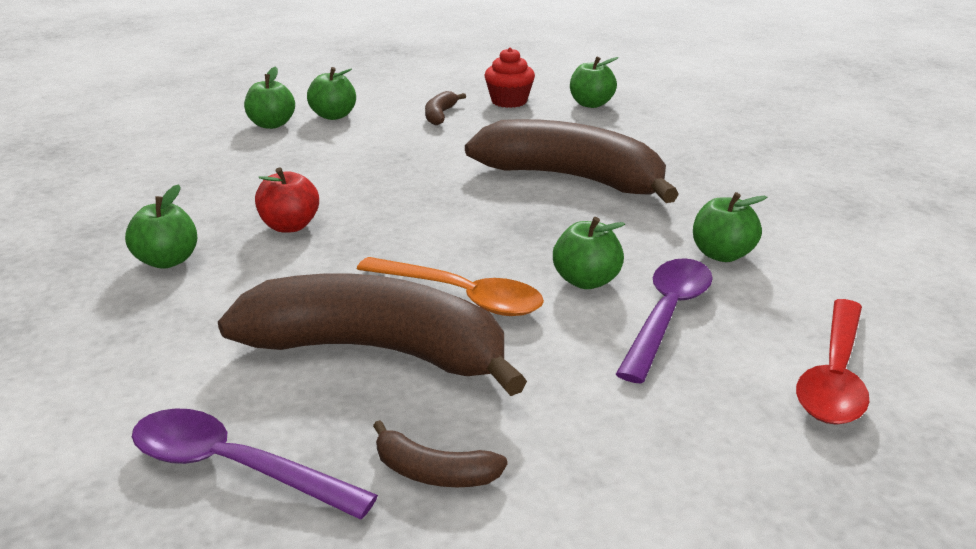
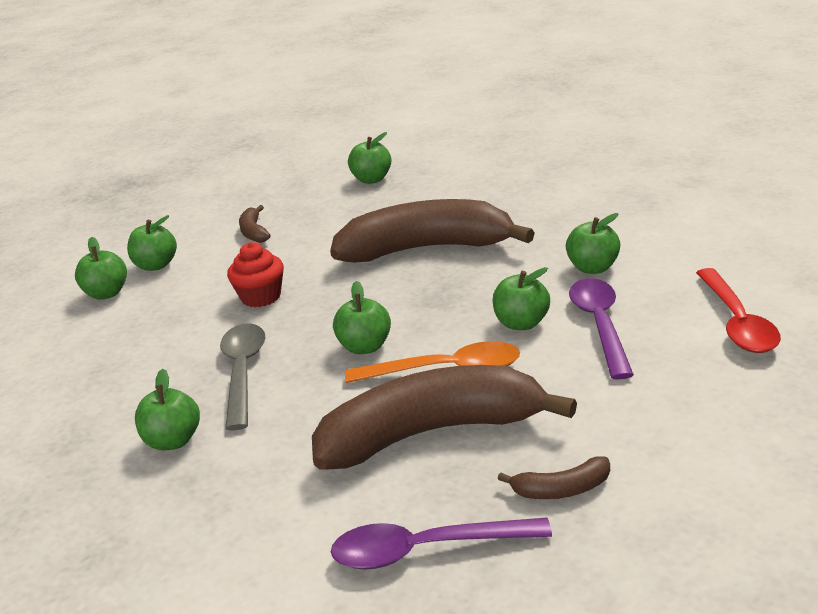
camera: 25 degrees left, 0 degrees up
(290, 226) = (243, 372): red apple -> grey spoon
(415, 245) = (365, 347): none -> green apple
(509, 101) = (300, 199): red cupcake -> red cupcake (261, 297)

